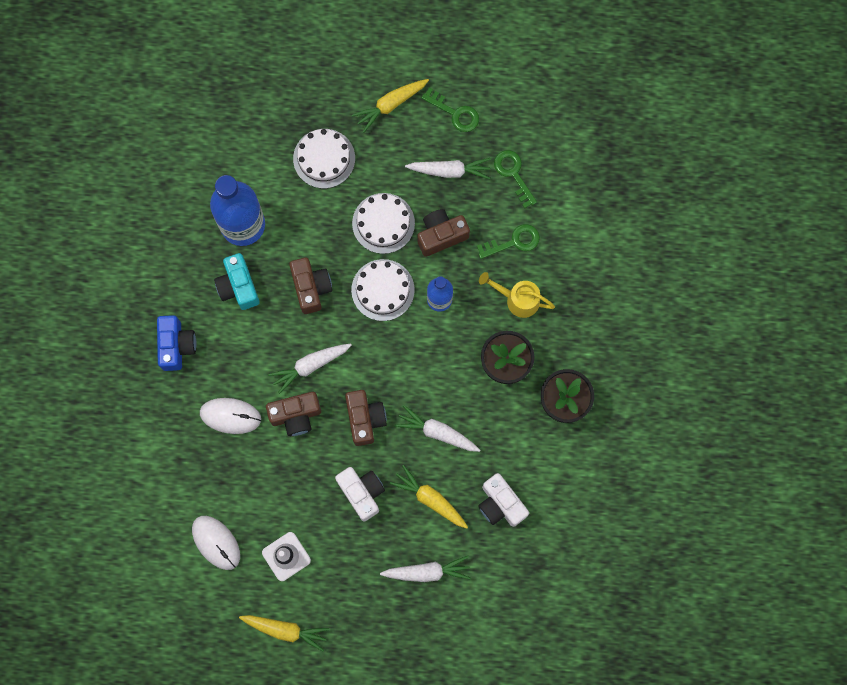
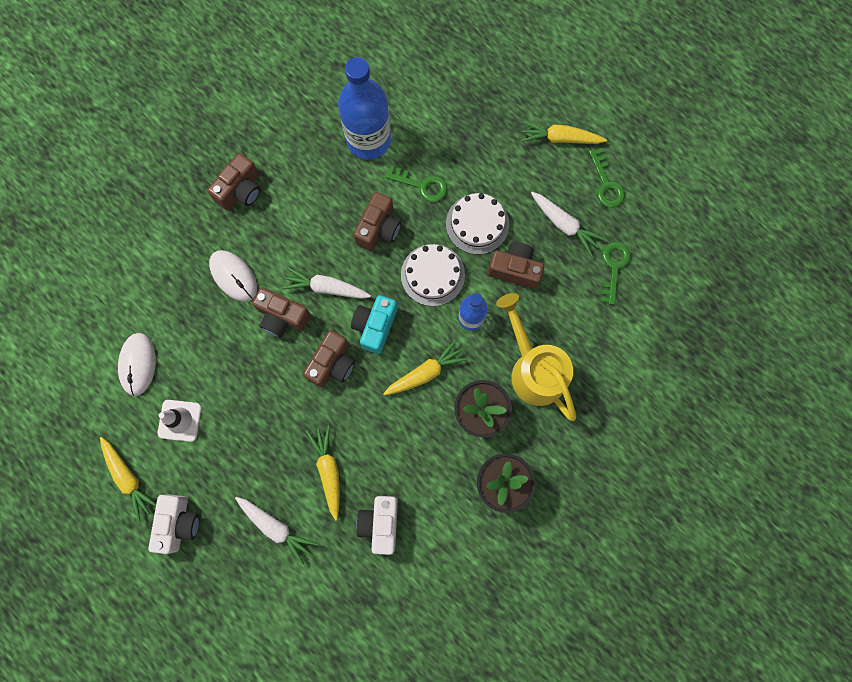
camera: 40 degrees right, 0 degrees up
(176, 346) = (241, 190): blue camera -> brown camera
(238, 286) = (325, 183): turquoise camera -> turquoise camera (375, 326)
(324, 158) = (473, 139): white cake -> none
(362, 493) = (280, 420): white camera -> white camera (179, 523)
(437, 432) = (379, 422): white carrot -> none
(440, 368) = (425, 372): none -> yellow carrot
(514, 242) = (569, 321): green key -> green key (421, 185)
(518, 299) = (534, 369): yellow watering can -> yellow watering can, size x1.62

